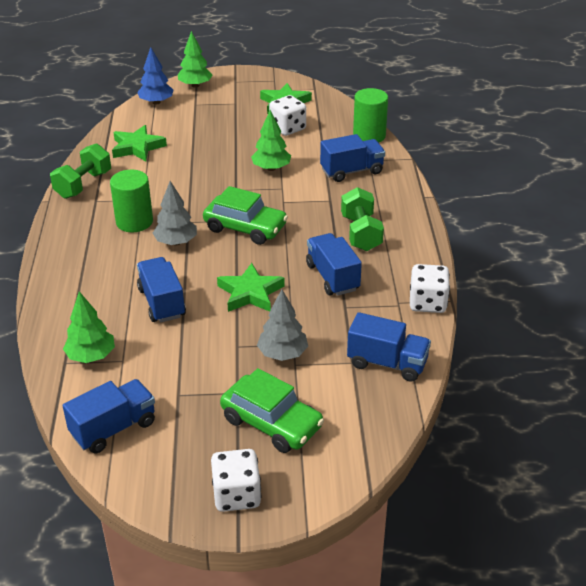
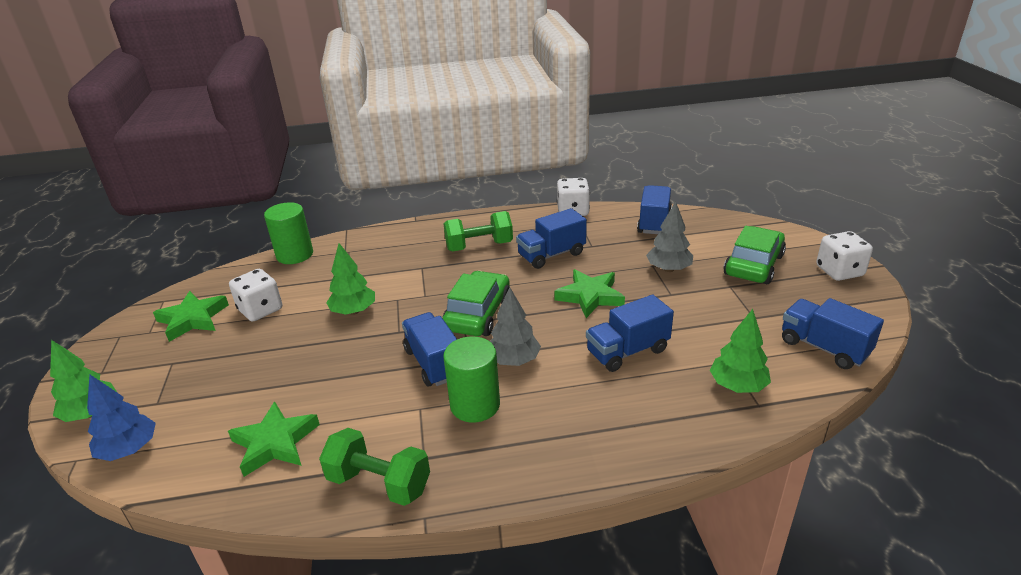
camera: 95 degrees left, 5 degrees down
(351, 171) = (366, 259): blue truck -> blue truck (434, 363)

